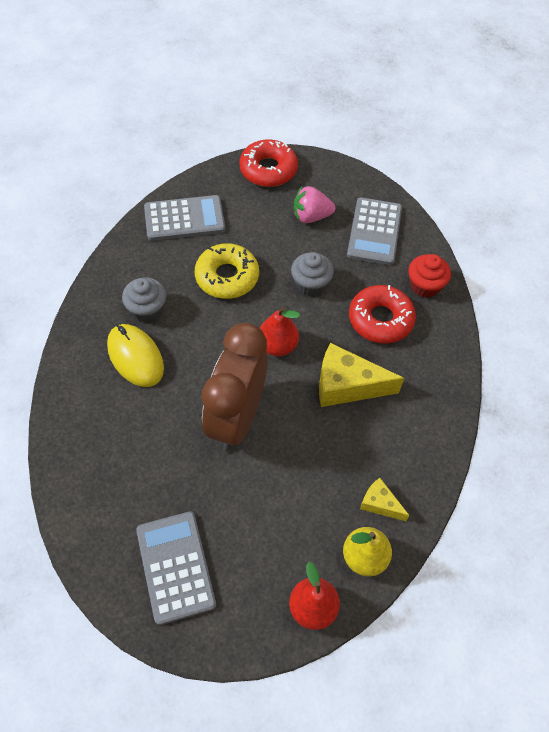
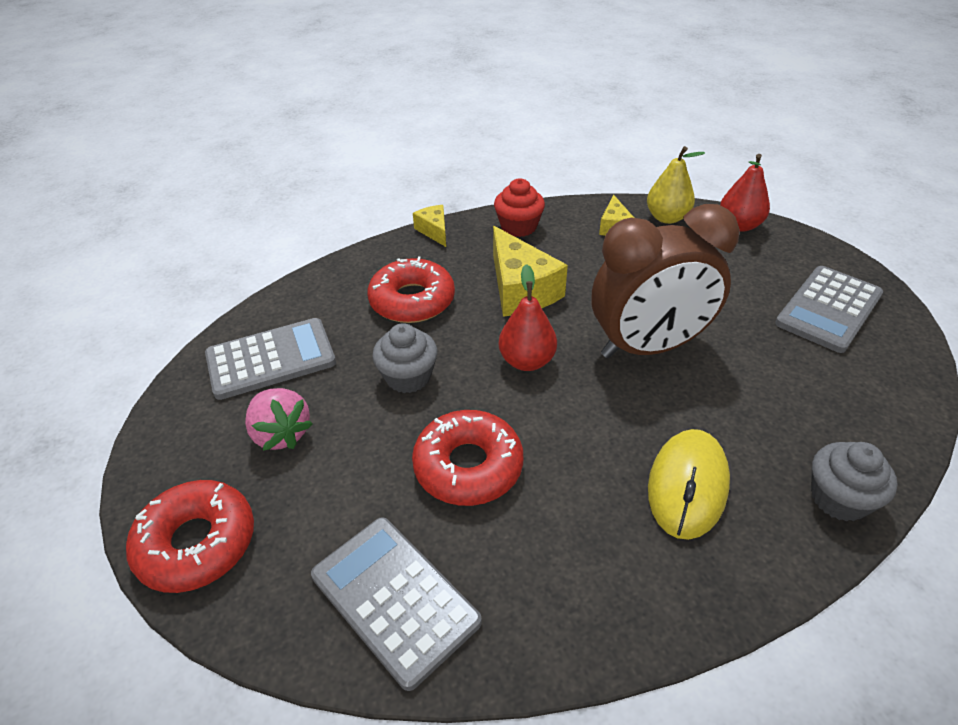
camera: 120 degrees left, 15 degrees down
(147, 309) = (608, 525): grey cupcake -> grey cupcake (839, 498)
(227, 277) = (468, 466): yellow donut -> red donut
(425, 285) = (334, 288): red cupcake -> red cupcake (518, 227)
(458, 374) = (434, 231): none -> yellow cheese

